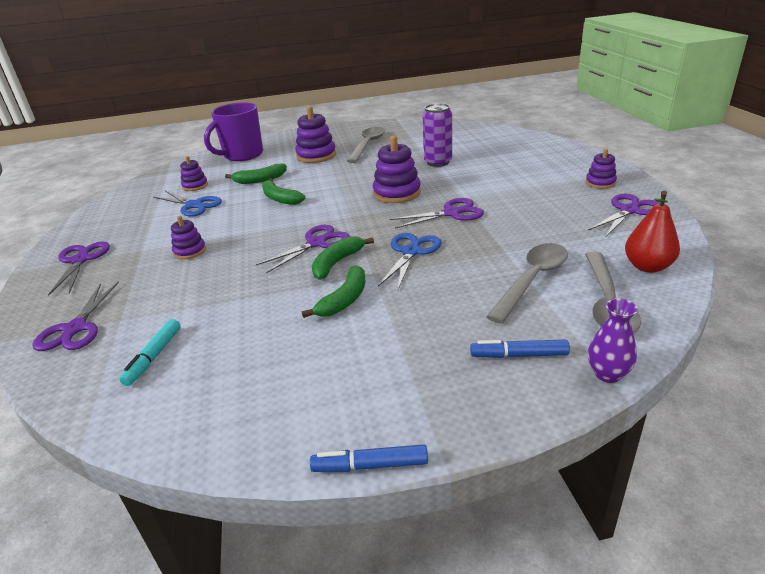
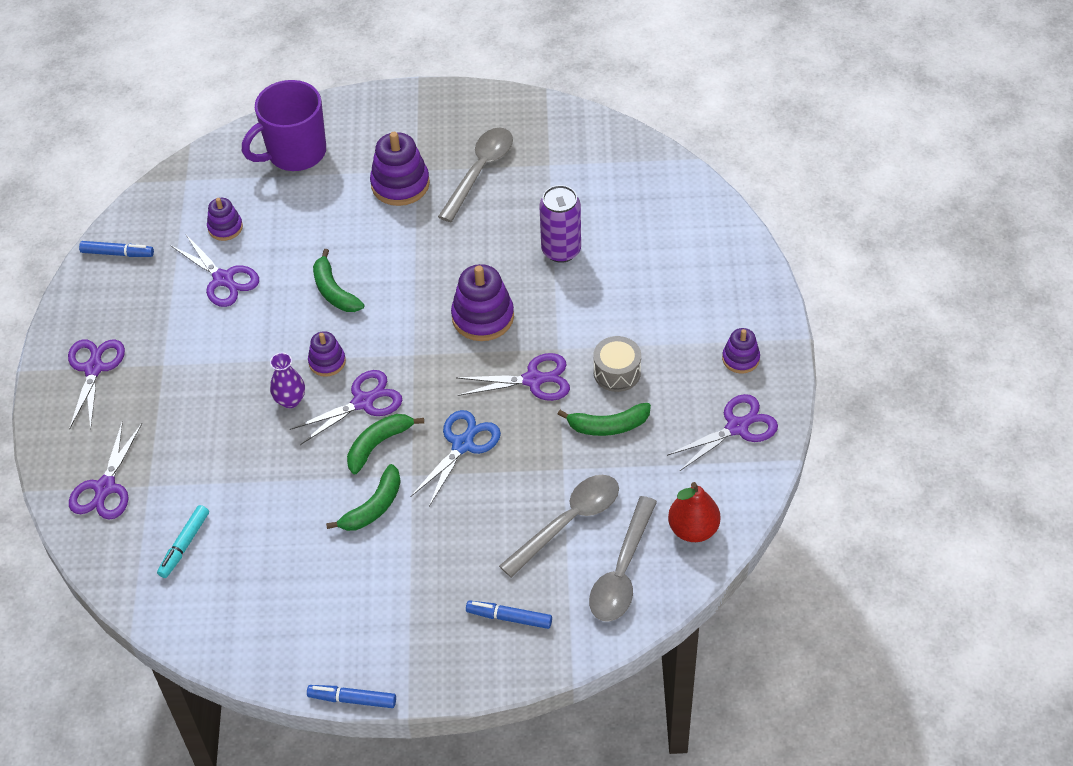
camera: 10 degrees right, 20 degrees up
(112, 206) = (117, 253): none -> blue marker
(190, 251) = (218, 382): purple stacking toy -> purple stacking toy (327, 362)
(194, 205) = (223, 279): blue scissors -> purple scissors
(260, 180) = (313, 235): green banana -> green banana (608, 426)
(514, 201) = (617, 372): none -> grey drum
(607, 374) = (572, 655): purple vase -> purple vase (290, 400)

